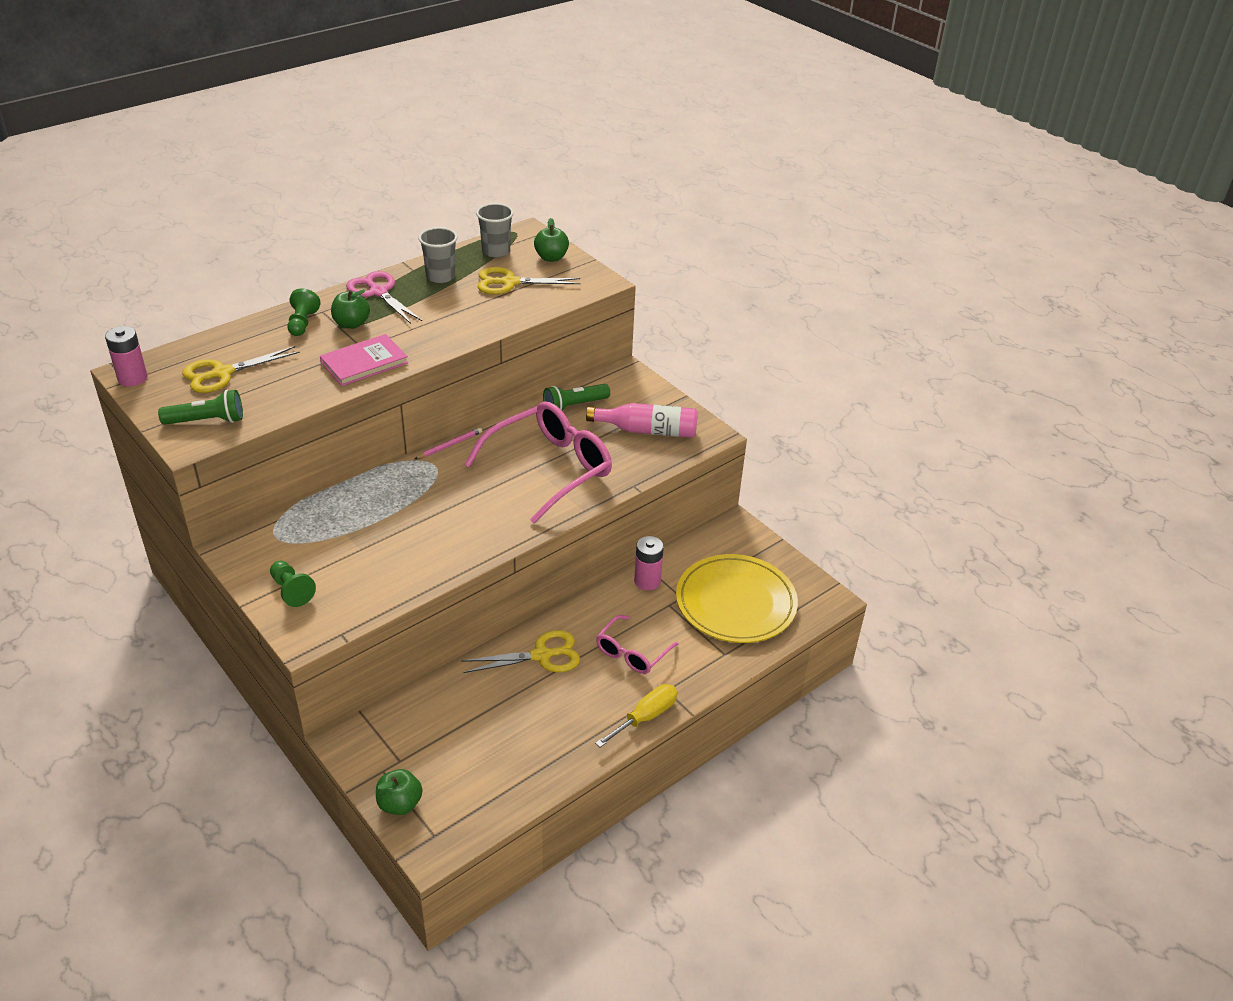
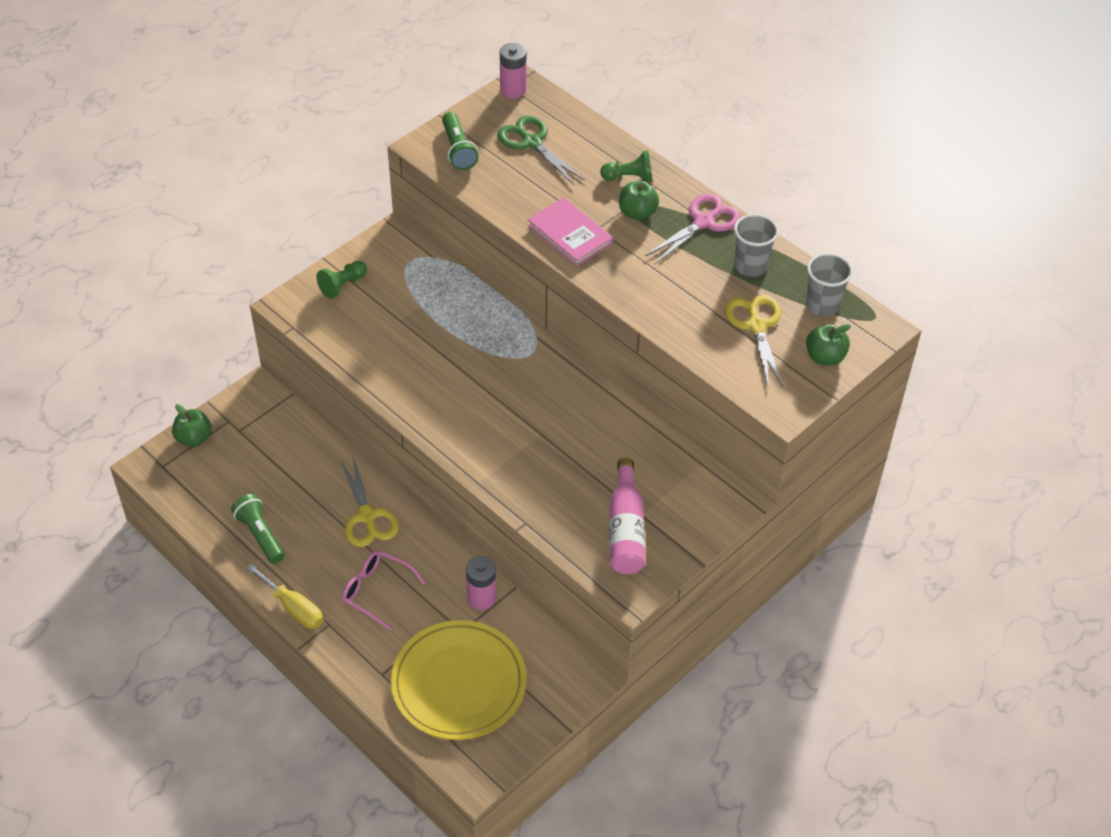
camera: 85 degrees right, 10 degrees up
(222, 373) = (532, 142): yellow scissors -> green scissors
(450, 445) = (564, 360): pink pencil -> none
(550, 468) = (541, 447): pink glasses -> none
(574, 406) = (656, 457): green flashlight -> green flashlight (260, 535)

